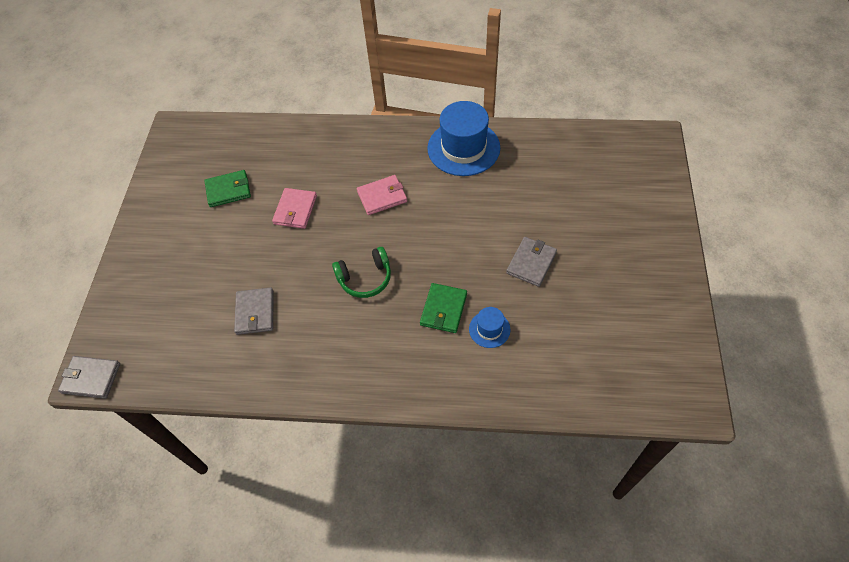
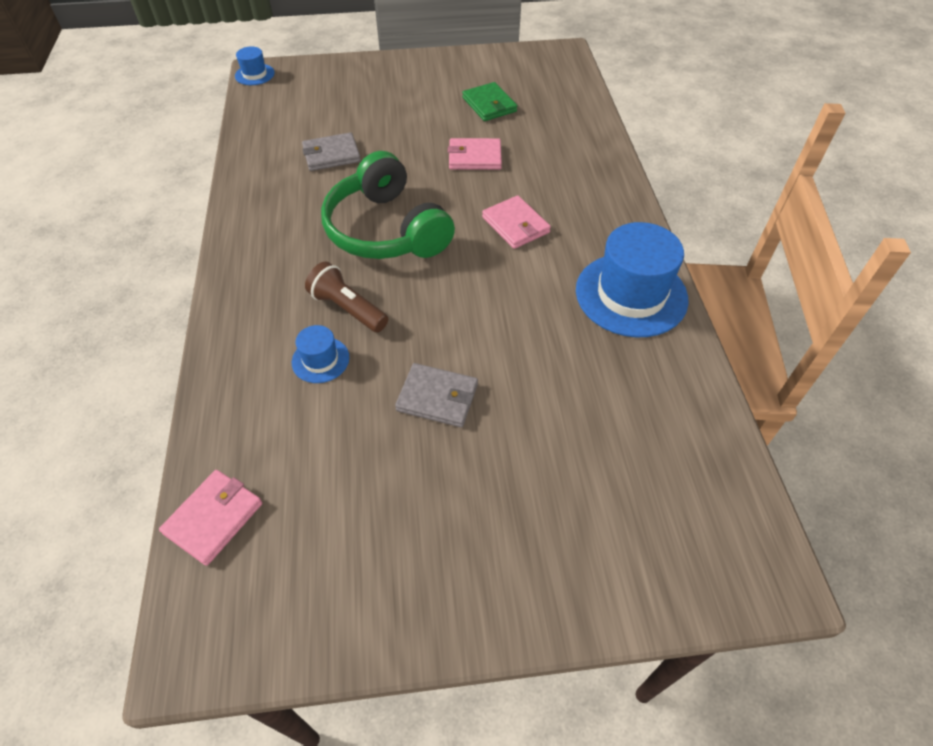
camera: 75 degrees right, 5 degrees down
(91, 378) = (254, 74): grey wallet -> blue hat
(365, 278) = (386, 230): green headphones -> green headphones, size x1.77
(443, 309) = (348, 309): green wallet -> brown flashlight
(610, 395) = (213, 518): none -> pink wallet

